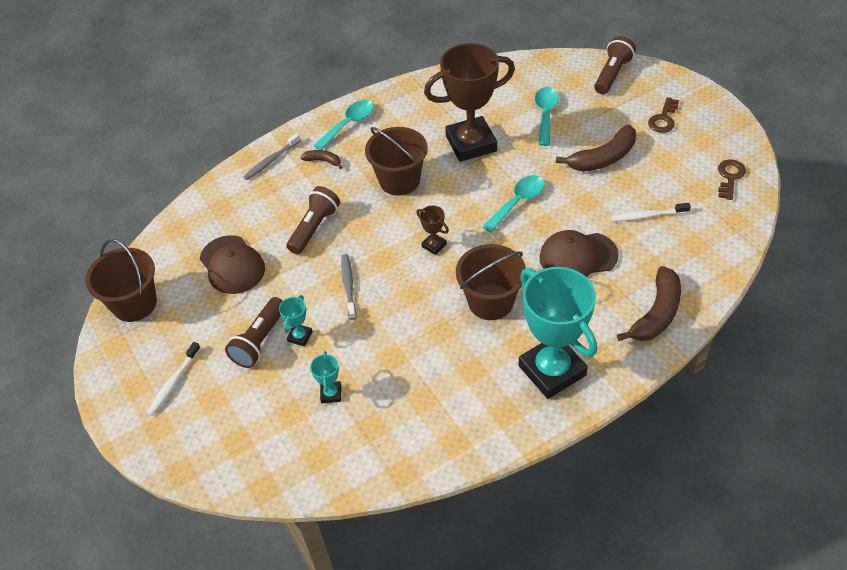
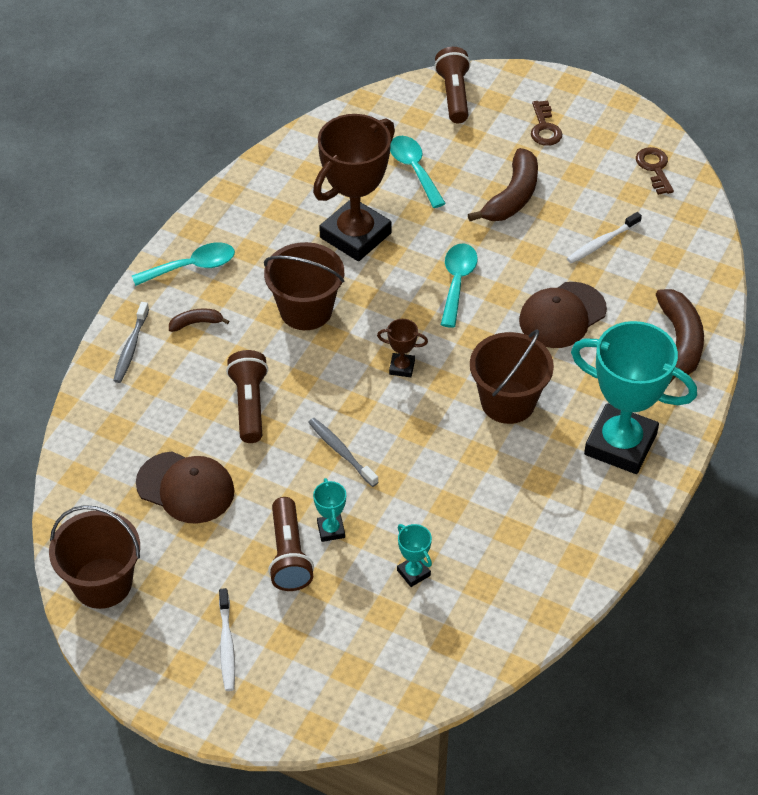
camera: 35 degrees left, 0 degrees up
(349, 124) = (192, 267): turquoise spoon -> turquoise spoon turned 60 degrees clockwise

